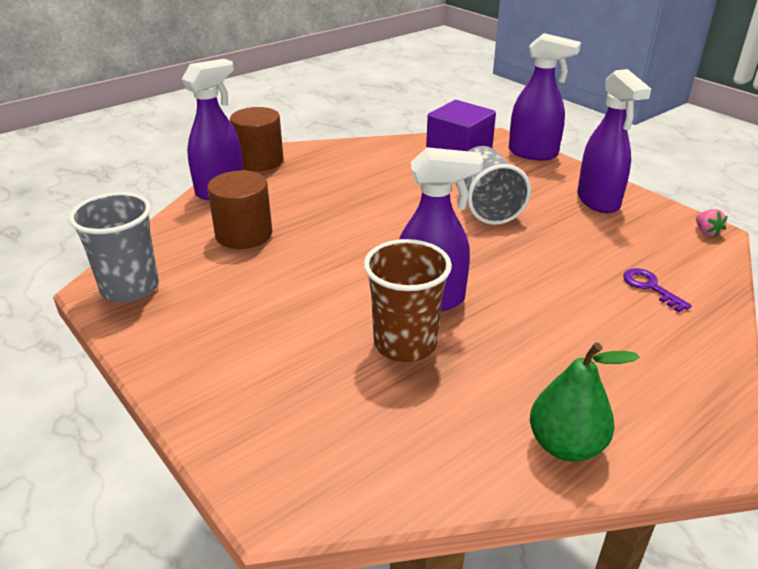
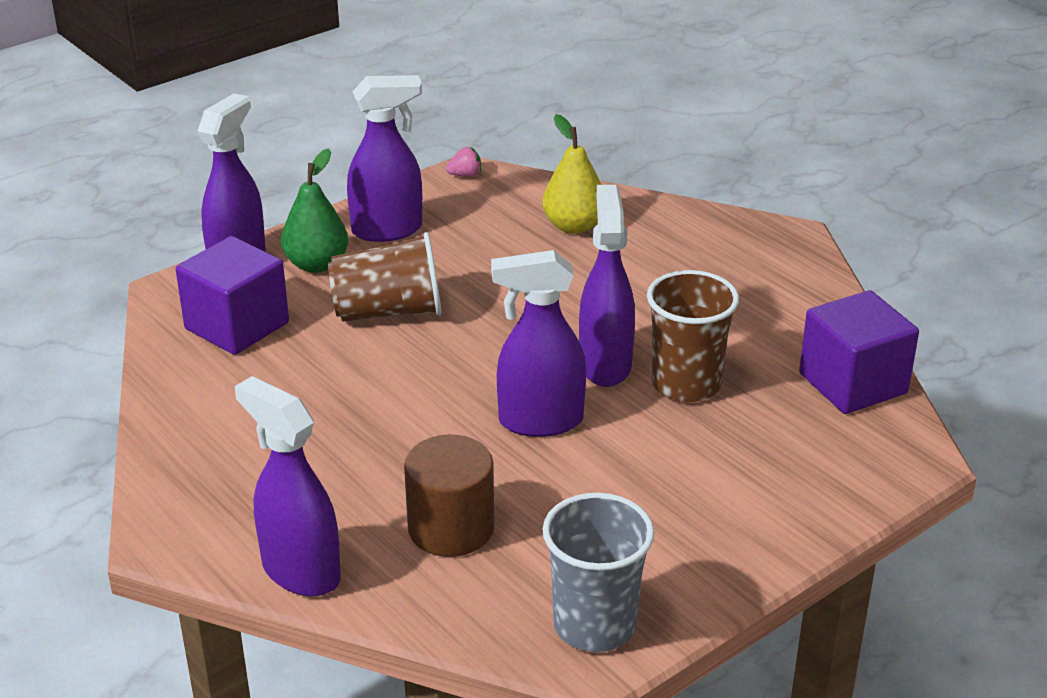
camera: 90 degrees left, 0 degrees up
(259, 161) = (197, 535): brown cylinder -> none
(354, 268) = (540, 421): none -> purple spray bottle
(412, 465) = (852, 383): none -> purple cube
(486, 205) = (388, 311): grey cup -> brown cup
(566, 445) = (809, 303): green pear -> green pear (316, 264)
(650, 287) = (573, 226): purple key -> yellow pear

